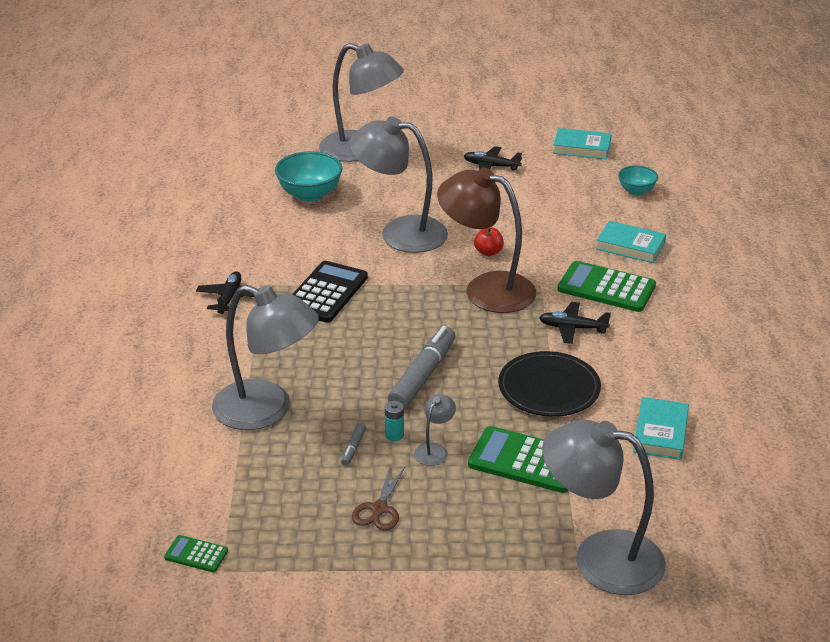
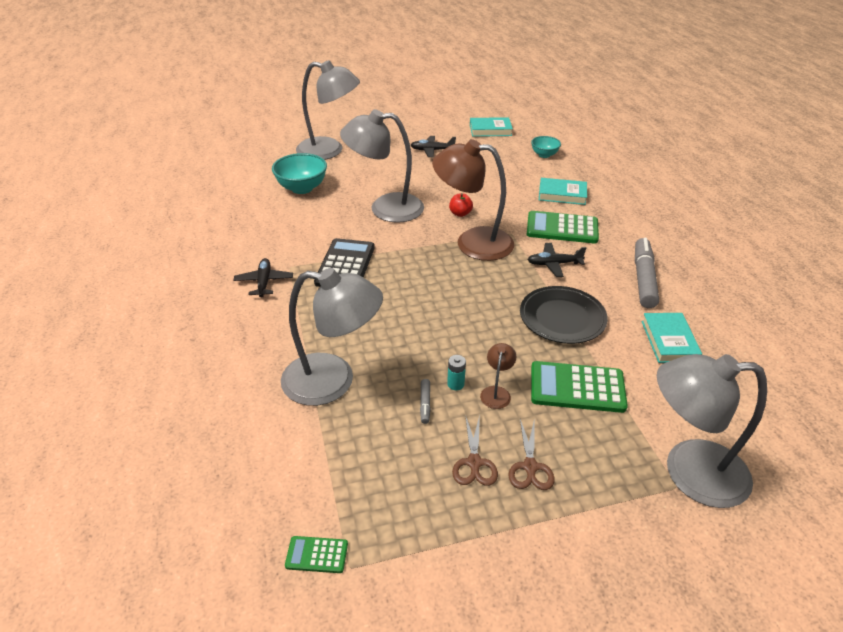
camera: 15 degrees left, 5 degrees up
(423, 376) = (455, 324): grey marker -> grey marker (643, 279)
(434, 450) = (496, 392): grey lamp -> brown lamp
(434, 523) = (530, 467): none -> brown scissors

